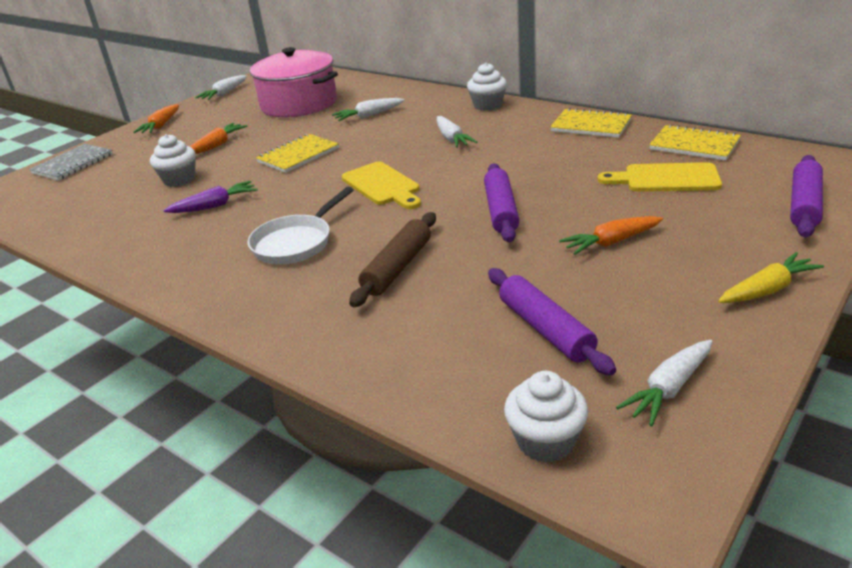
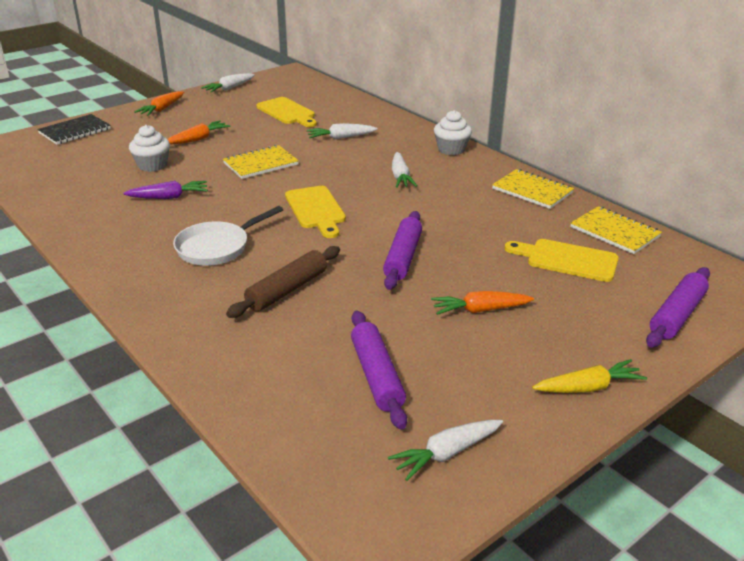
camera: 10 degrees right, 0 degrees up
(73, 164) = (75, 131): grey notebook -> black notebook
(299, 104) = (287, 112): pink pot -> yellow cutting board
(546, 441) = (321, 470): white cupcake -> none

